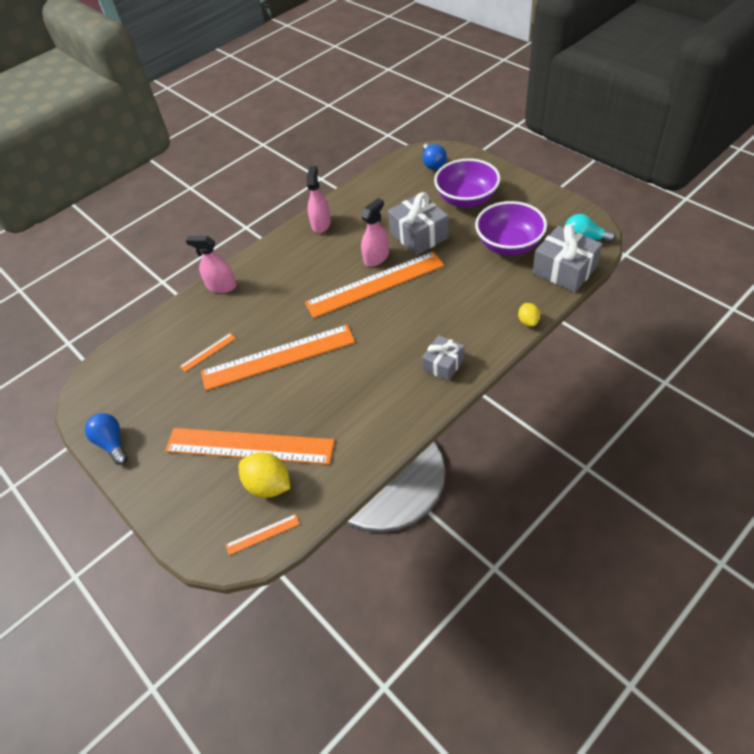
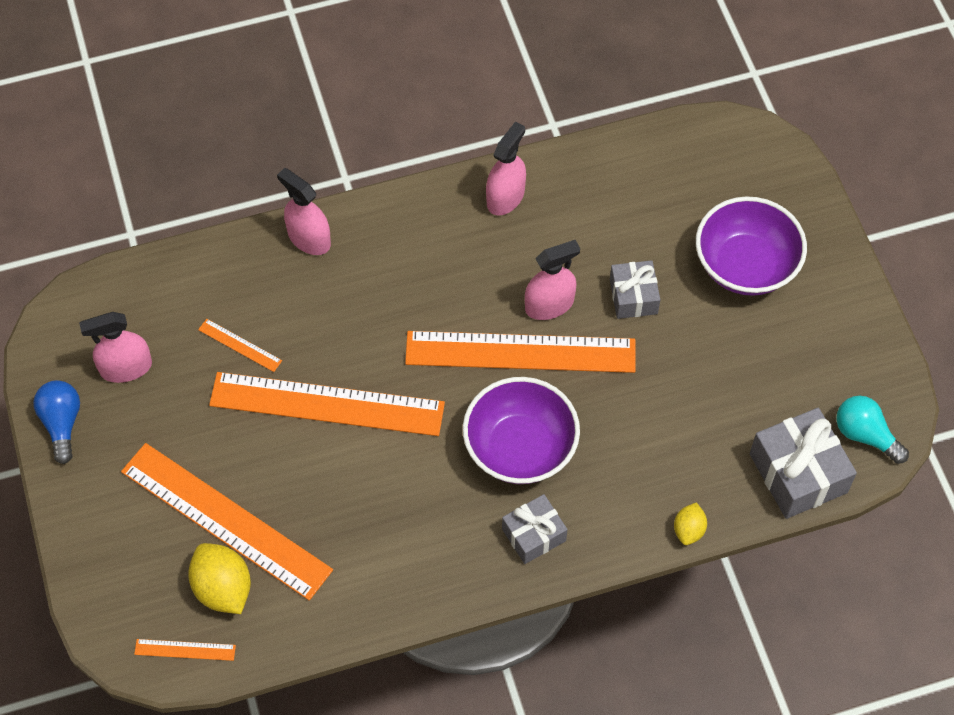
camera: 20 degrees right, 10 degrees up
(141, 395) = (126, 368): none -> pink spray bottle
(208, 352) = (240, 345): orange ruler -> orange ruler turned 45 degrees clockwise
(419, 235) = (633, 296): grey gift -> grey gift, size x0.62
(433, 163) = (741, 164): blue light bulb -> none
(509, 245) = (750, 385): purple bowl -> purple bowl (520, 448)

